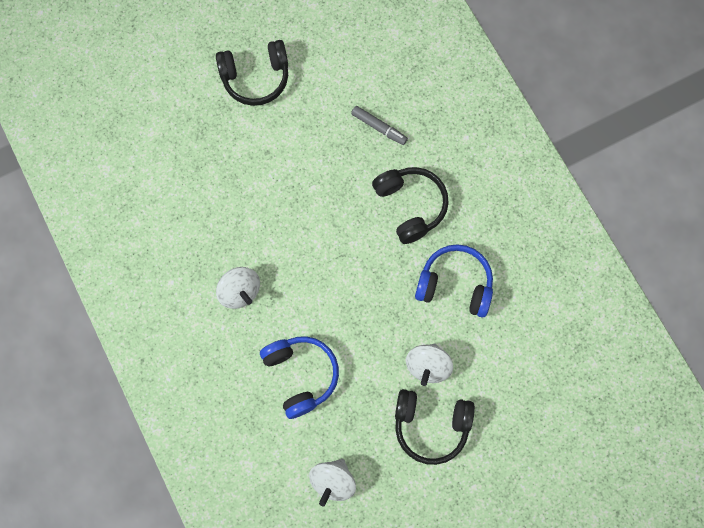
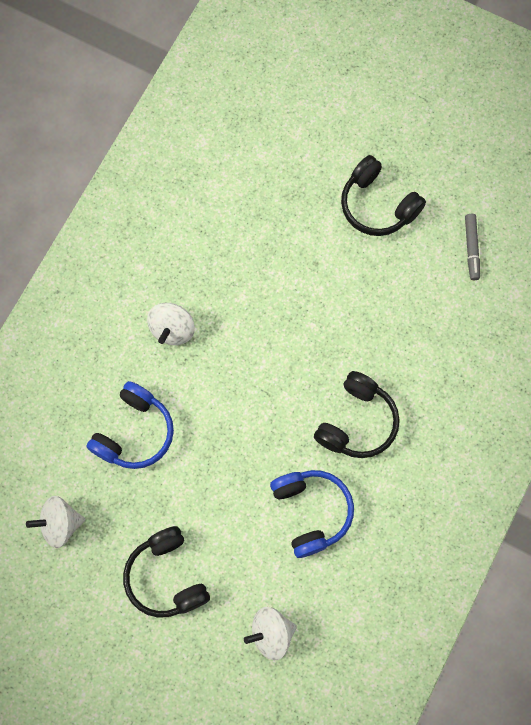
camera: 55 degrees right, 0 degrees up
(379, 127) = (411, 343): grey marker -> grey marker (471, 248)
(428, 366) = (218, 538): white spinning top -> white spinning top (271, 633)

